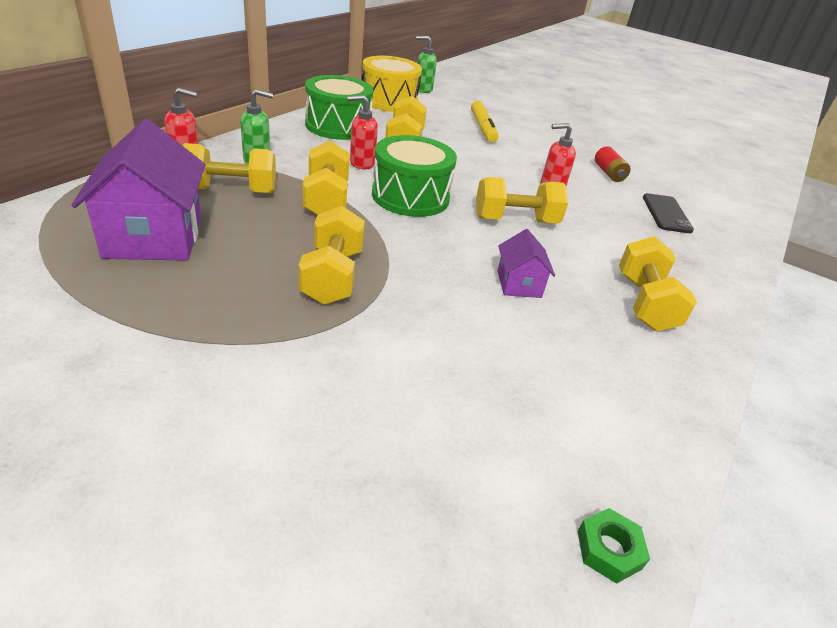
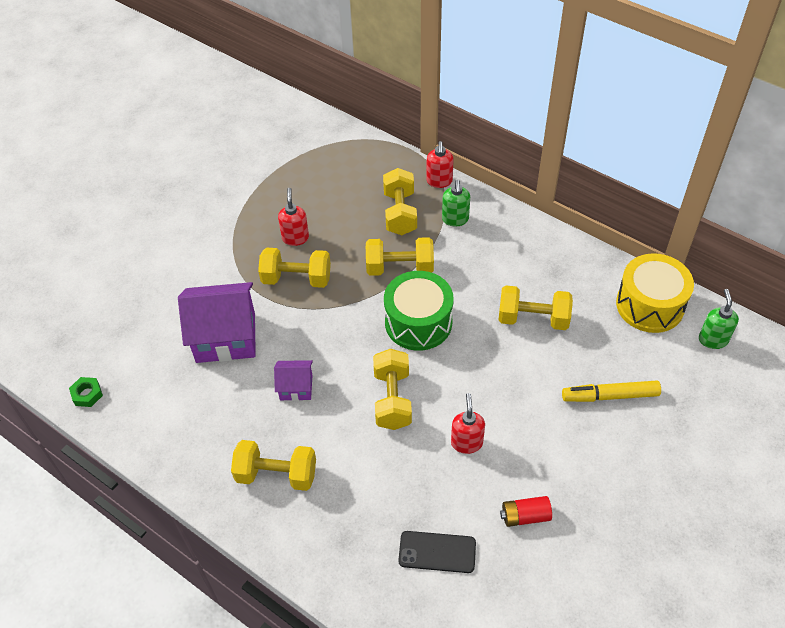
camera: 100 degrees right, 15 degrees up
(154, 236) = (332, 189): purple house -> purple house (225, 337)
(338, 126) = (552, 265): green drum -> none
(361, 163) = (473, 287): red soap dispenser -> red soap dispenser (295, 238)

